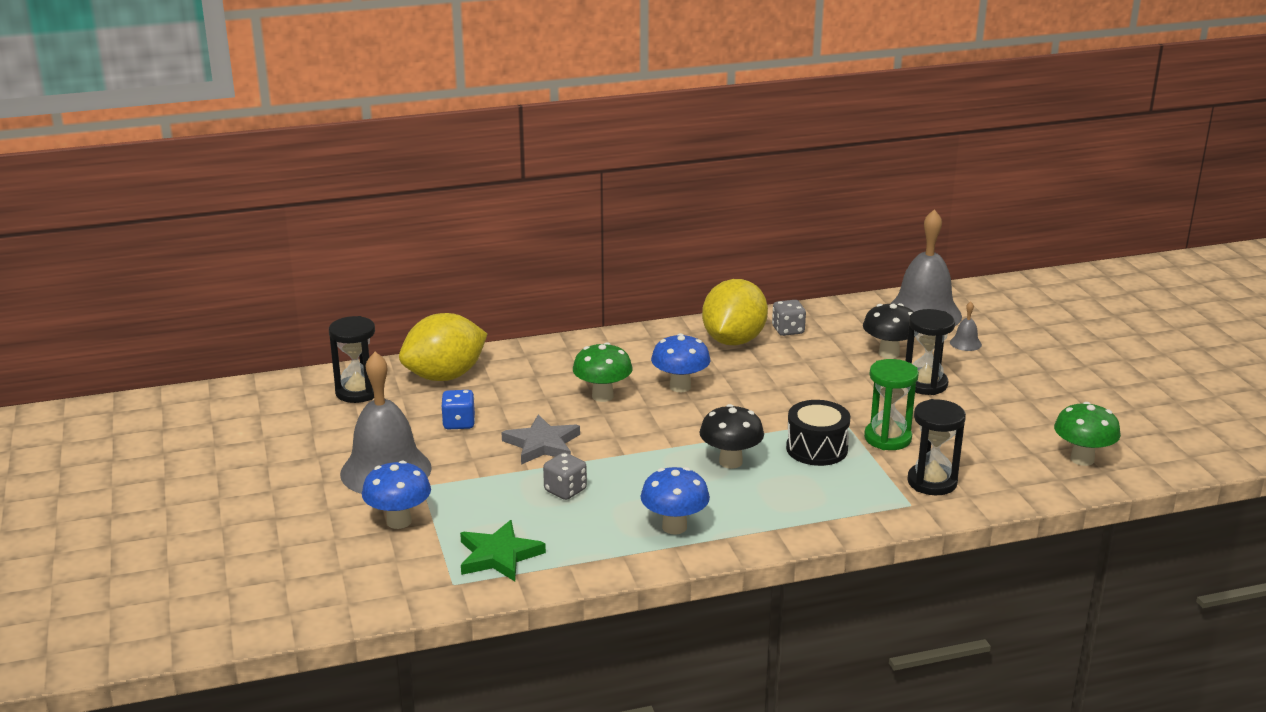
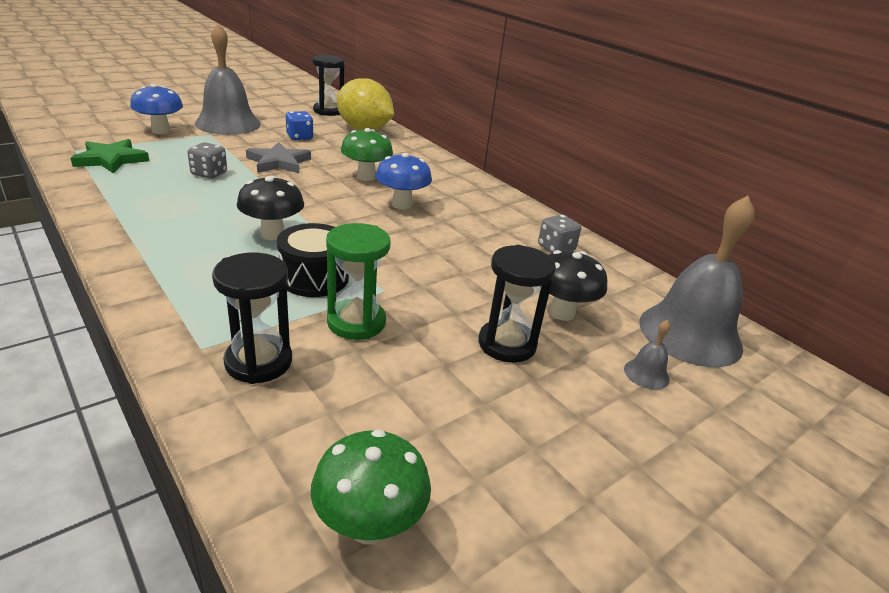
camera: 65 degrees right, 5 degrees up
(674, 527) = (151, 217): blue mushroom -> none
(733, 340) = (508, 223): yellow lemon -> none

